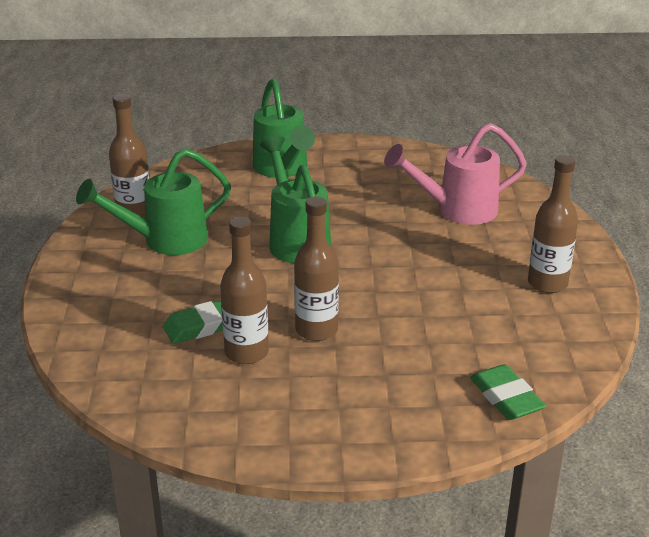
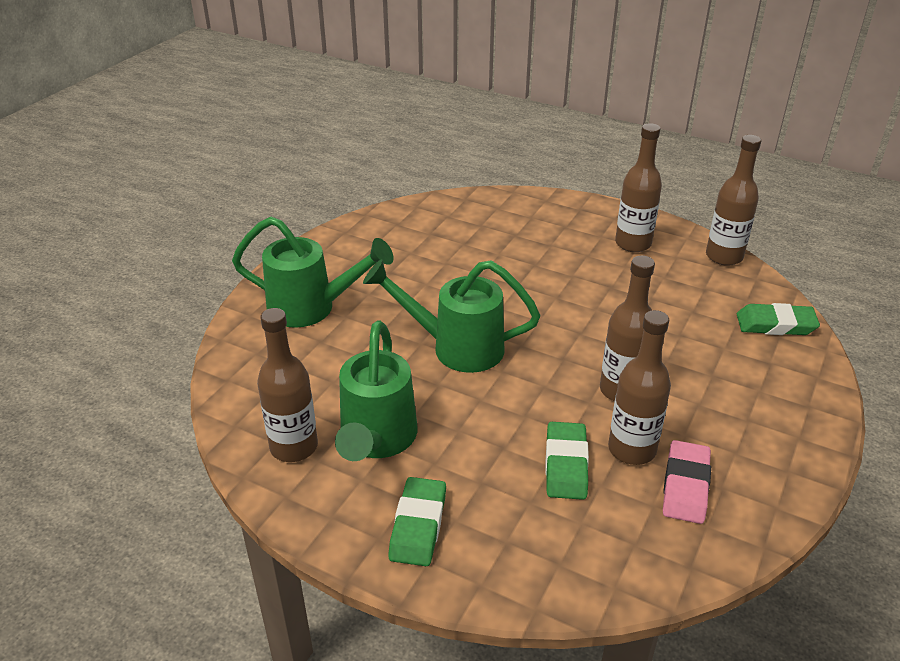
camera: 60 degrees left, 5 degrees up
(97, 282) = (418, 525): none -> green eraser
(224, 389) = (685, 486): none -> pink eraser
(456, 210) = (487, 241): pink watering can -> none
(592, 342) = (724, 256): none -> brown bottle

